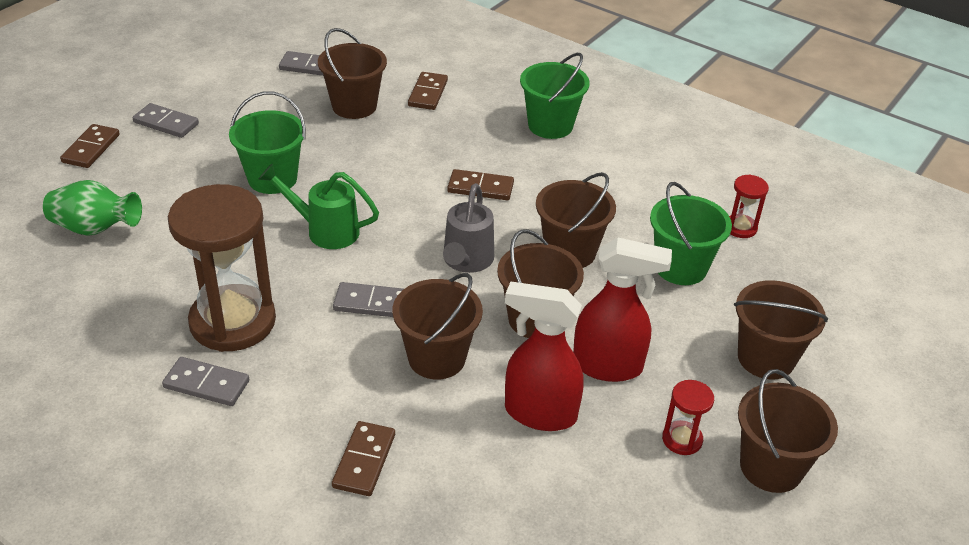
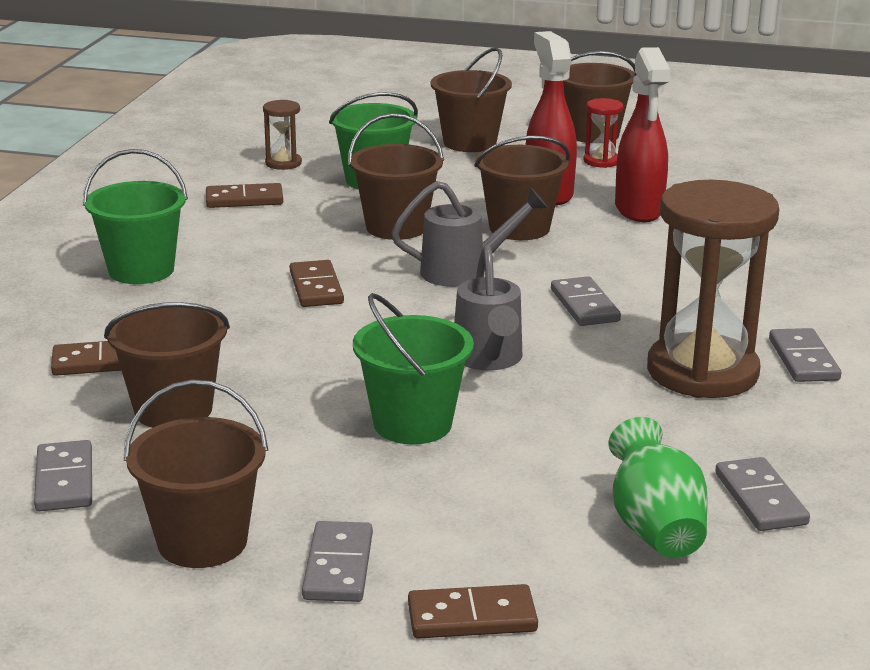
camera: 110 degrees left, 15 degrees down
(79, 280) = (760, 499): none -> grey domino
(325, 230) = (488, 359): green watering can -> grey watering can
(364, 461) = (785, 266): brown domino -> brown domino (244, 200)
(437, 358) = (624, 260): brown bucket -> brown bucket (202, 541)
(740, 228) = (283, 163): red hourglass -> brown hourglass

